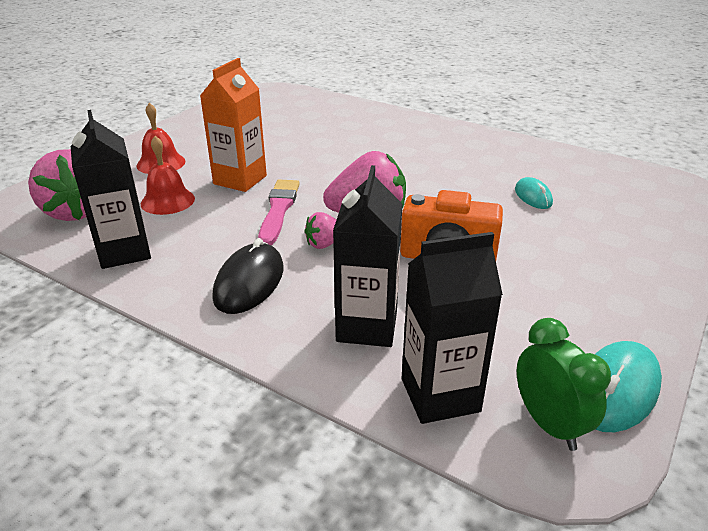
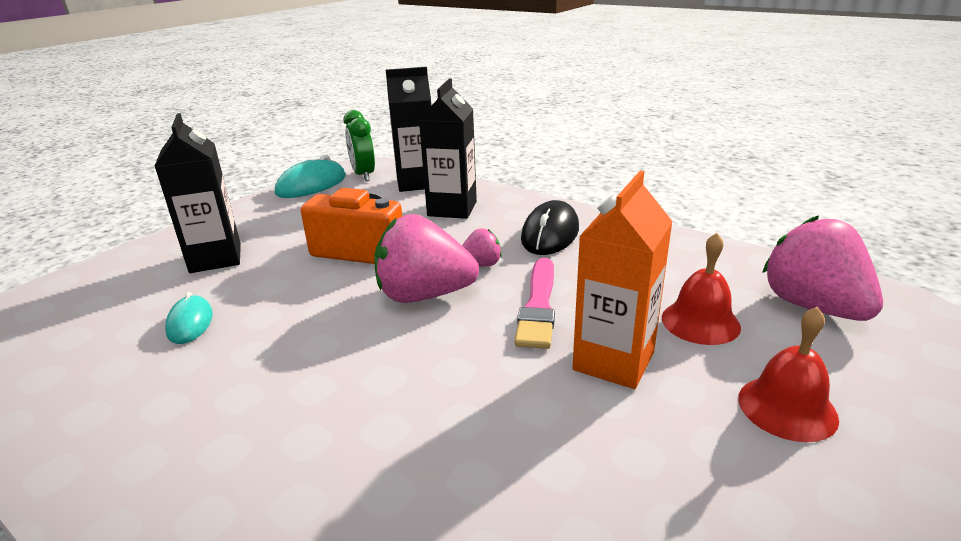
camera: 175 degrees left, 5 degrees down
(124, 252) = (693, 259): black carton -> black carton (215, 258)

